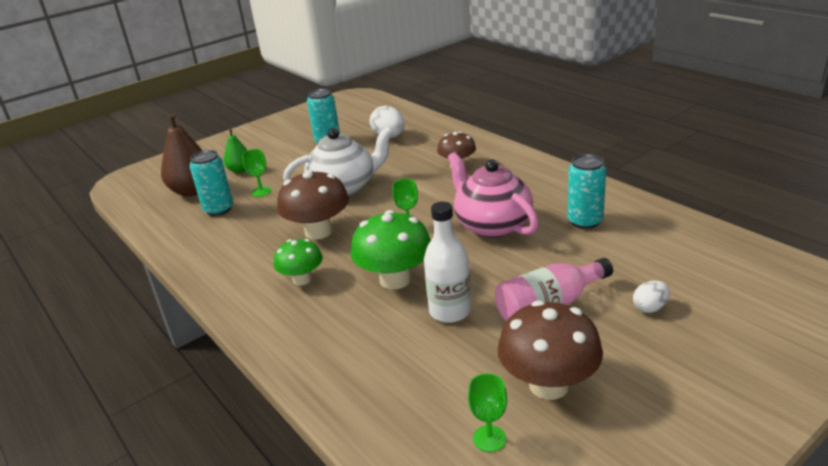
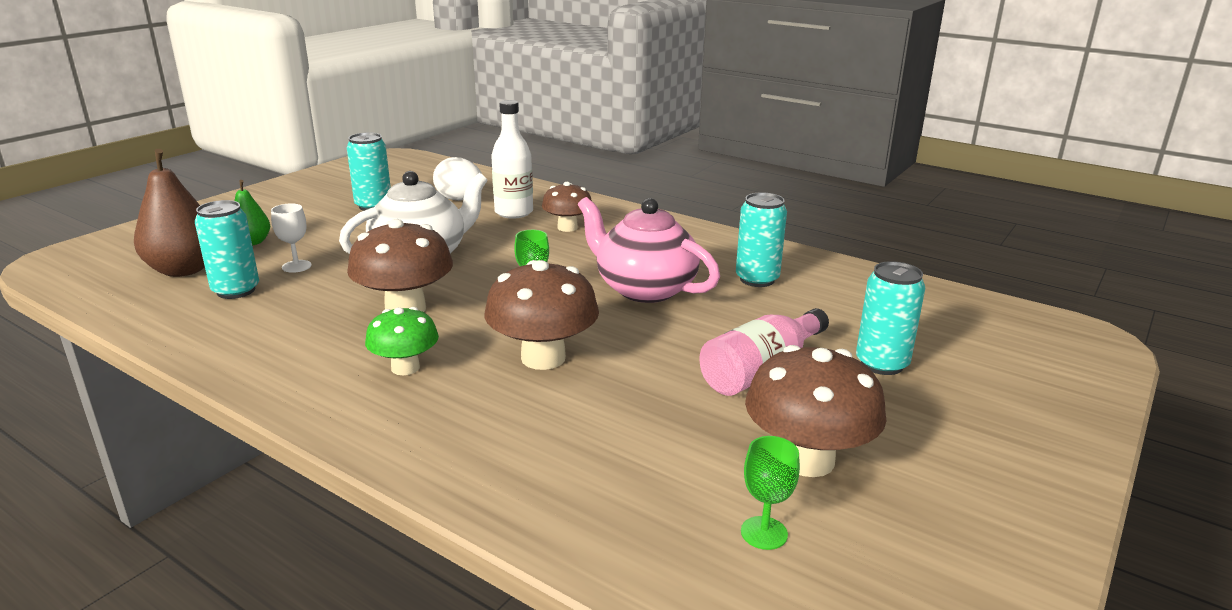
camera: 20 degrees left, 5 degrees down
(261, 191) = (296, 266): green goblet -> white goblet
(395, 279) = (543, 358): green mushroom -> brown mushroom
(450, 311) = (636, 388): white bottle -> white bottle (514, 212)
(650, 308) = (881, 364): white egg -> turquoise can

